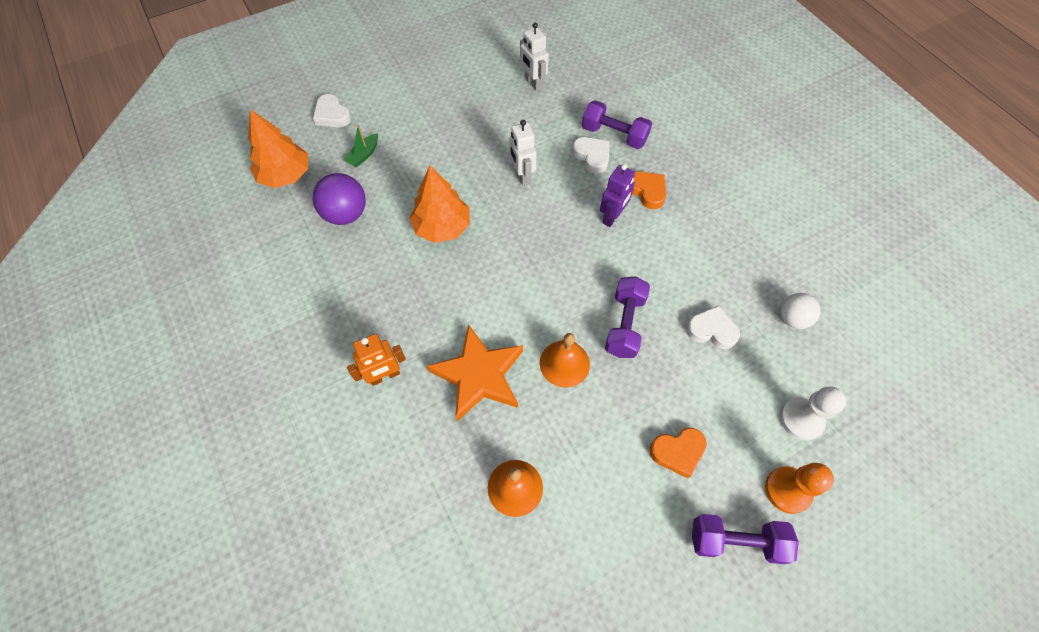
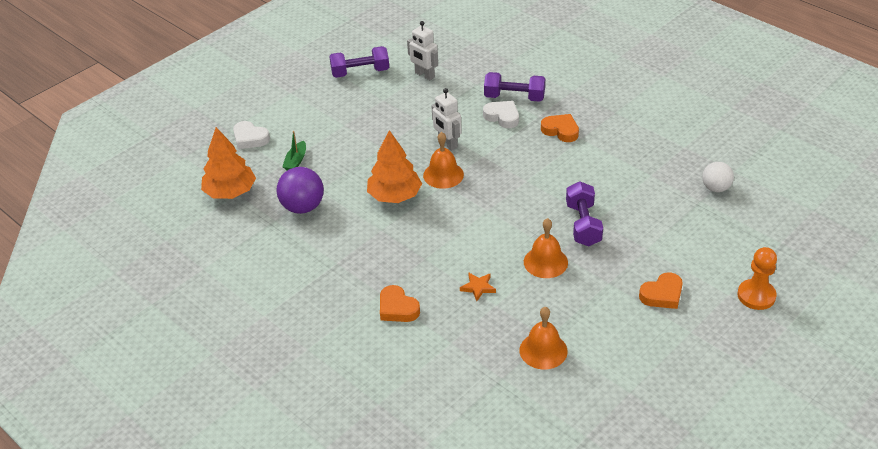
camera: 15 degrees left, 20 degrees down
(385, 376) = (397, 308): orange robot -> orange heart
(479, 375) = (478, 287): orange star -> orange star, size x0.42
(502, 214) = (443, 175): none -> orange bell
(612, 217) = (539, 155): purple robot -> none
(711, 330) = (655, 211): white heart -> none
(736, 541) = (730, 336): purple dumbbell -> purple dumbbell (360, 72)
(801, 419) = (749, 250): white pawn -> none

